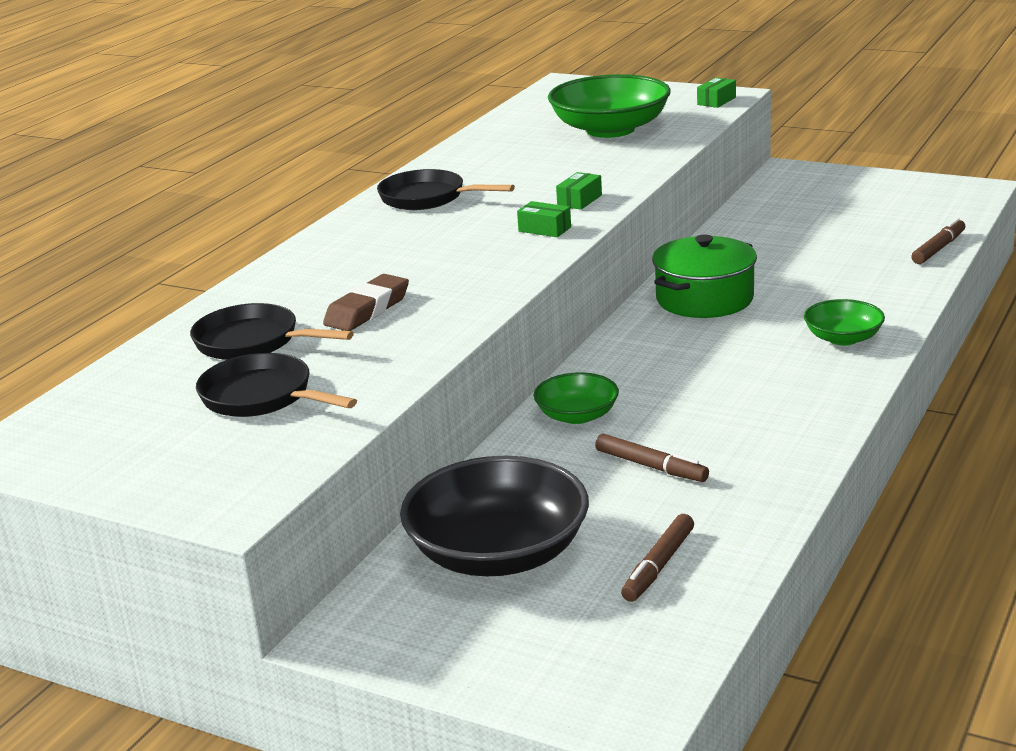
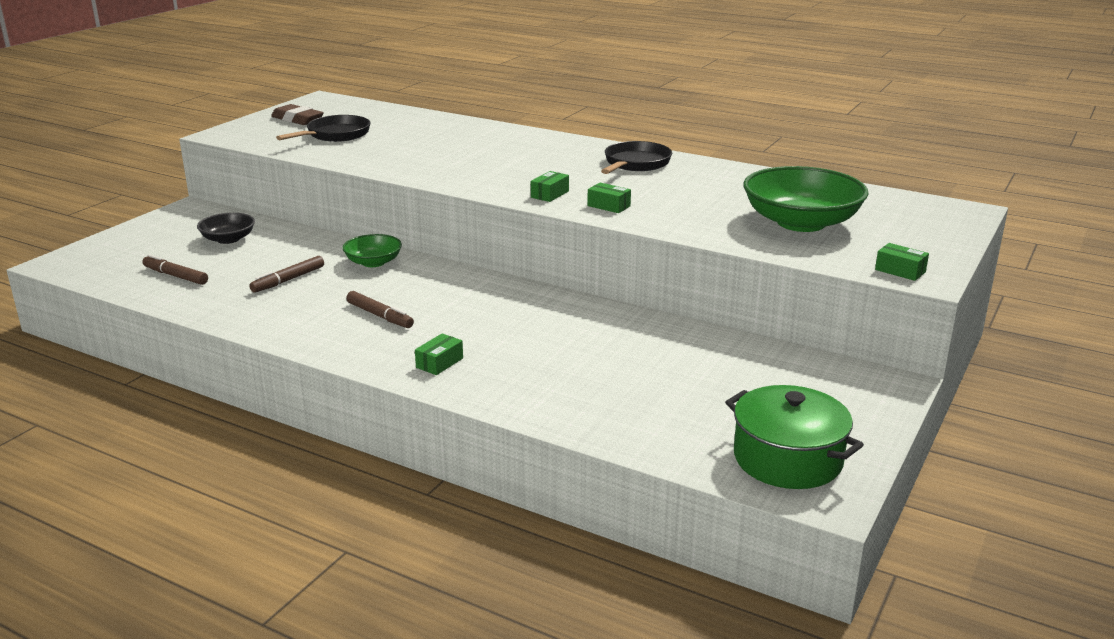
camera: 90 degrees right, 0 degrees up
(253, 342) = (409, 131): black pan -> none
(367, 310) = (435, 152): brown eraser -> brown eraser (297, 119)
(498, 553) = (228, 239): black bowl -> black bowl, size x0.53
(704, 299) = (547, 314): green pot -> green pot (787, 459)
(843, 338) = (439, 363): green bowl -> green box
(938, 248) = (630, 440): brown marker -> brown marker (380, 316)

